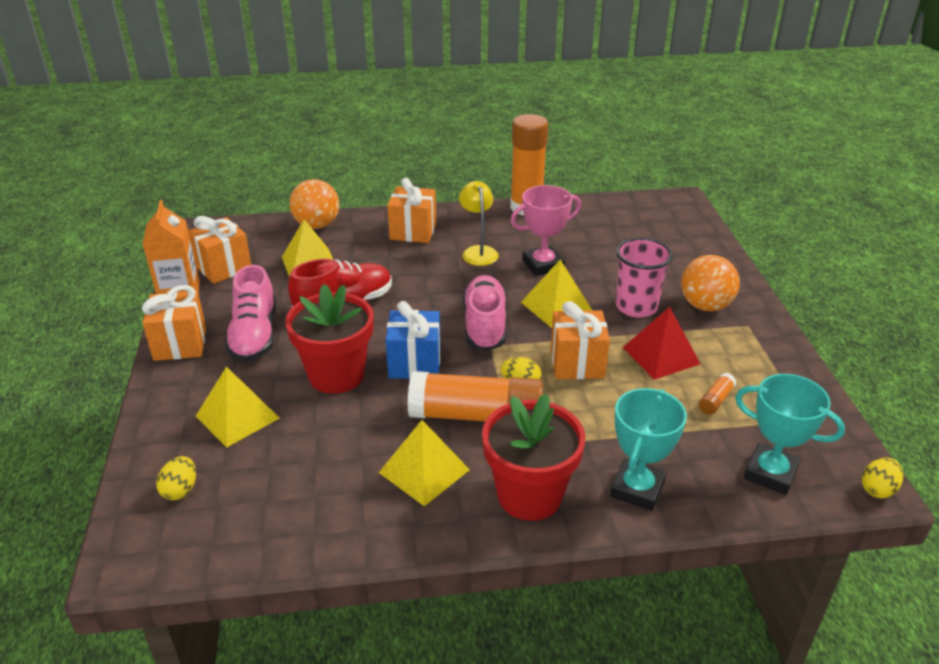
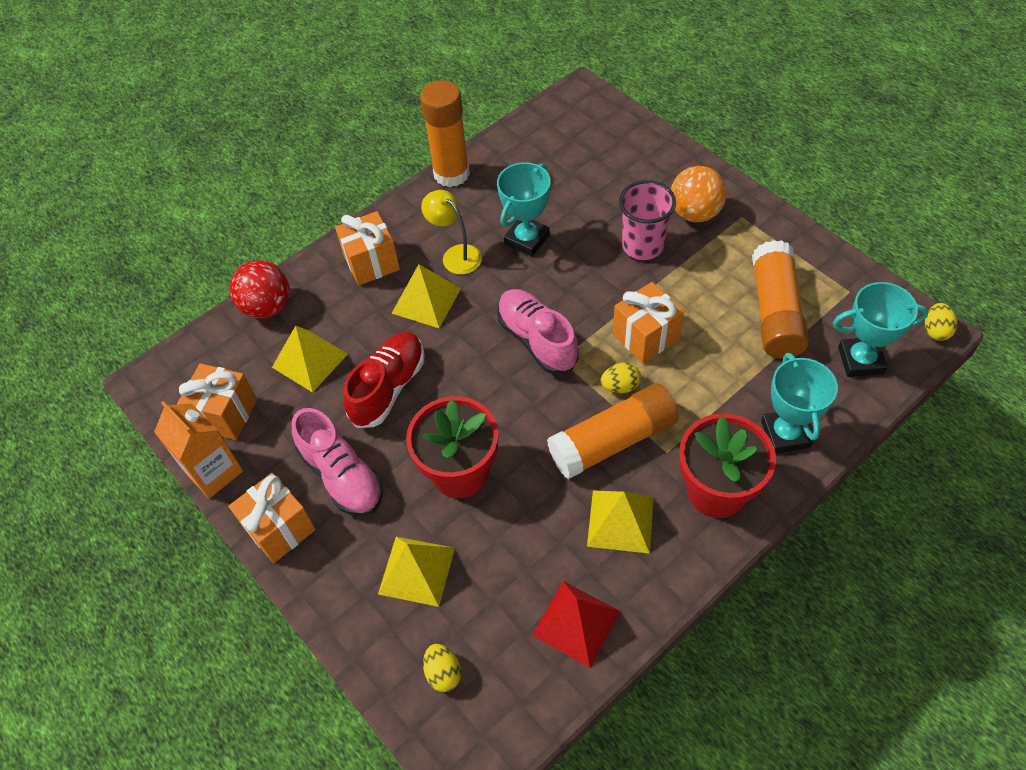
camera: 30 degrees left, 20 degrees up
(317, 225) = (267, 307): orange ball -> red ball
(414, 363) = (515, 418): blue gift -> none
(543, 265) = (527, 239): pink trophy -> turquoise trophy
(556, 306) = (578, 282): yellow pyramid -> yellow pyramid (426, 300)
(661, 355) = (702, 289): red pyramid -> red pyramid (576, 623)
(715, 400) = (775, 311): orange glue stick -> orange glue stick, size x2.49

